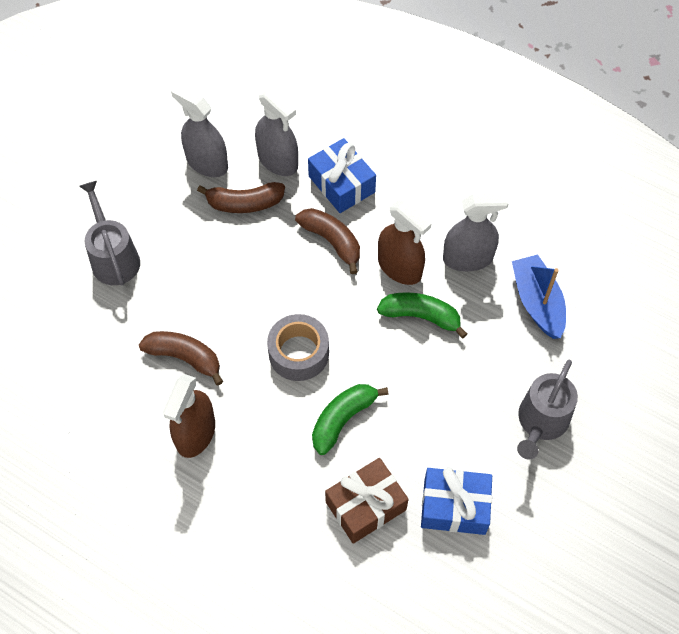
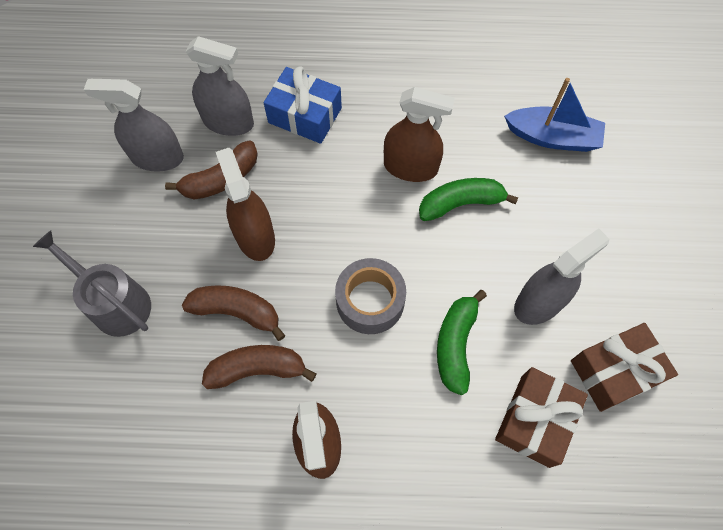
camera: 30 degrees left, 5 degrees up
(243, 260) = (255, 236): none -> brown spray bottle
(332, 241) = (331, 174): brown banana -> brown banana (237, 312)
(454, 506) = (614, 371): blue gift -> brown gift
(468, 258) = (466, 128): grey spray bottle -> grey spray bottle (539, 302)
(537, 302) = (552, 137): blue boat -> blue boat turned 150 degrees clockwise
(541, 422) = (632, 246): grey watering can -> none

